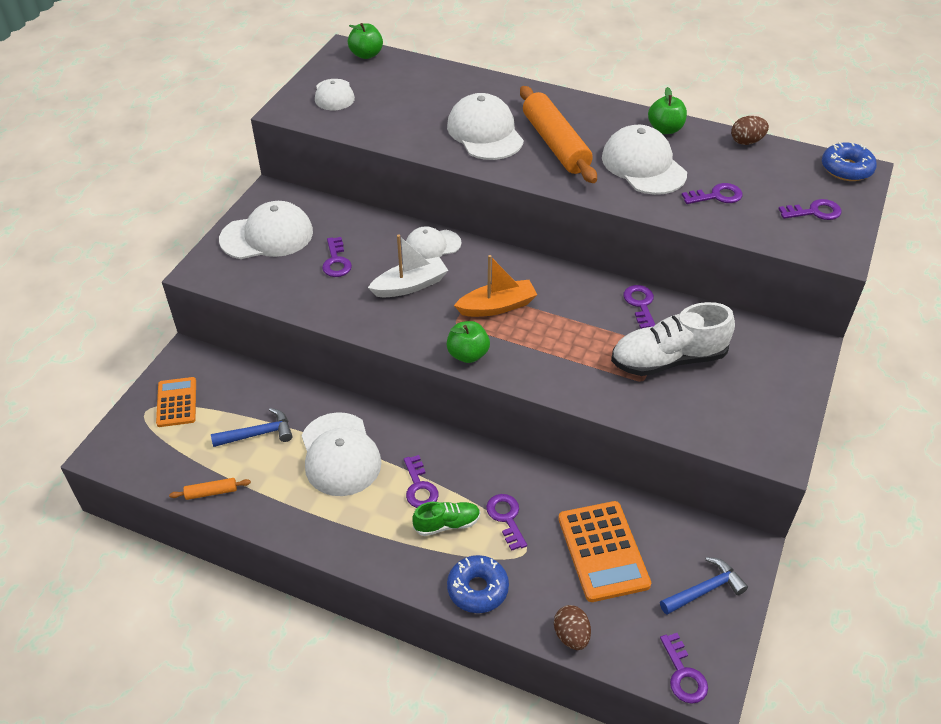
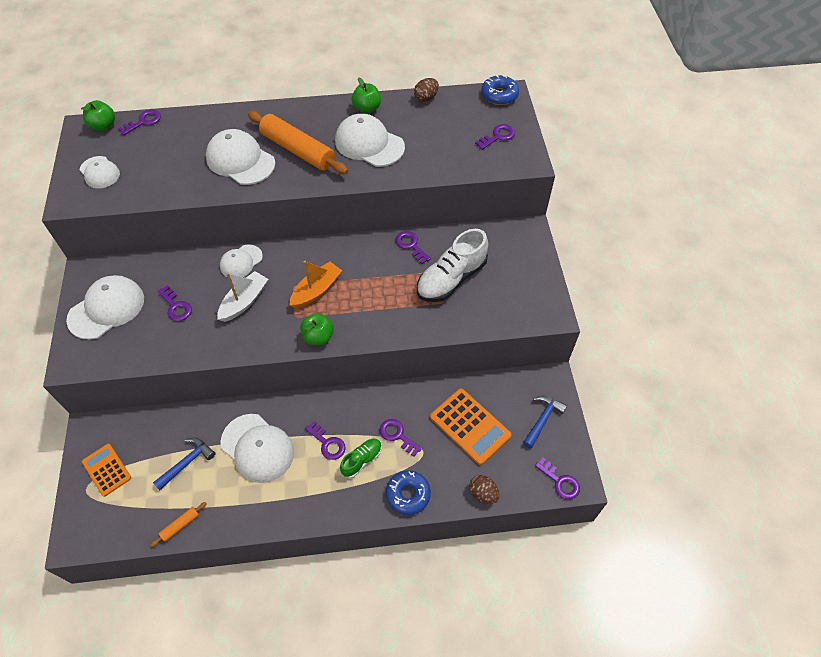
camera: 30 degrees left, 10 degrees up
(717, 196) = (431, 149): purple key -> purple key (143, 121)

